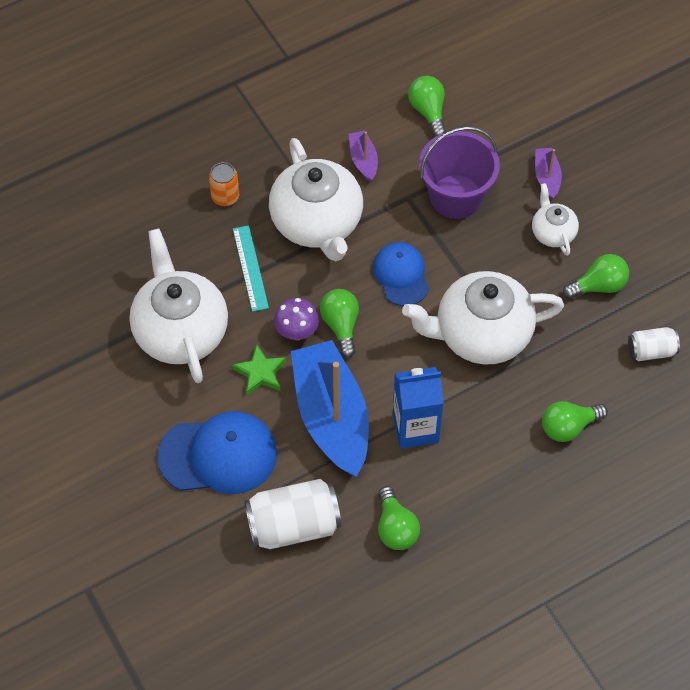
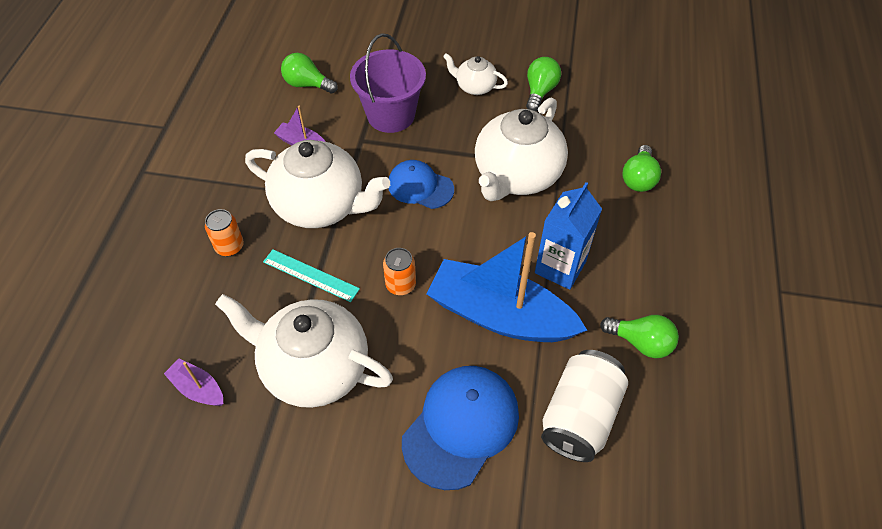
camera: 50 degrees left, 5 degrees down
(260, 373) = (412, 336): green star -> none
(297, 332) = (400, 285): purple mushroom -> orange can
(341, 325) = (424, 252): green light bulb -> none
(546, 177) = (429, 62): purple boat -> purple boat (198, 388)
(651, 351) = (616, 99): white can -> none

